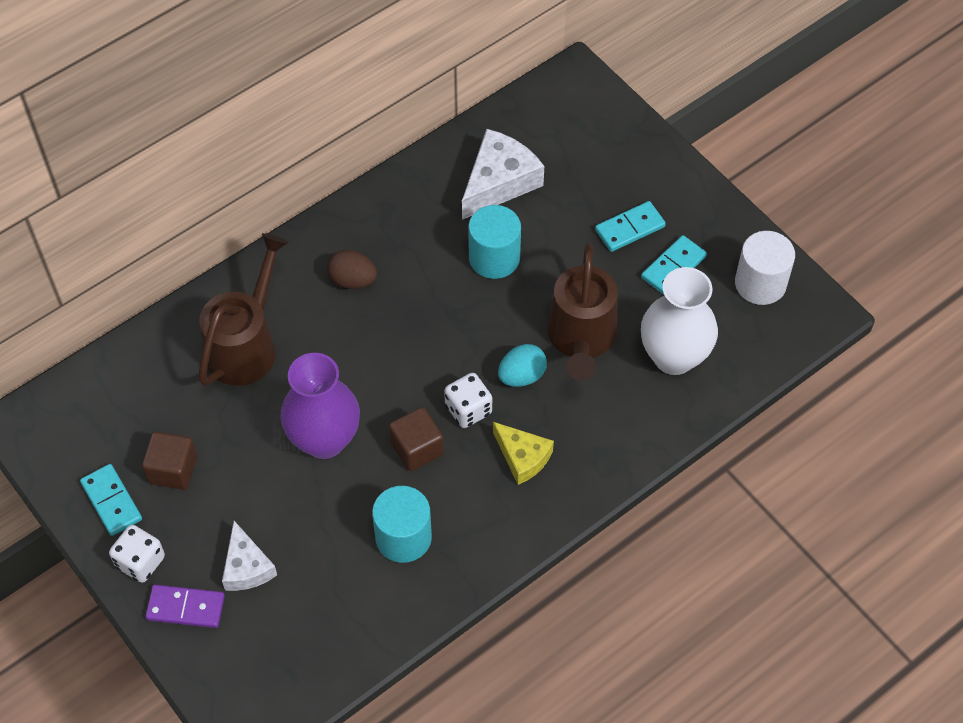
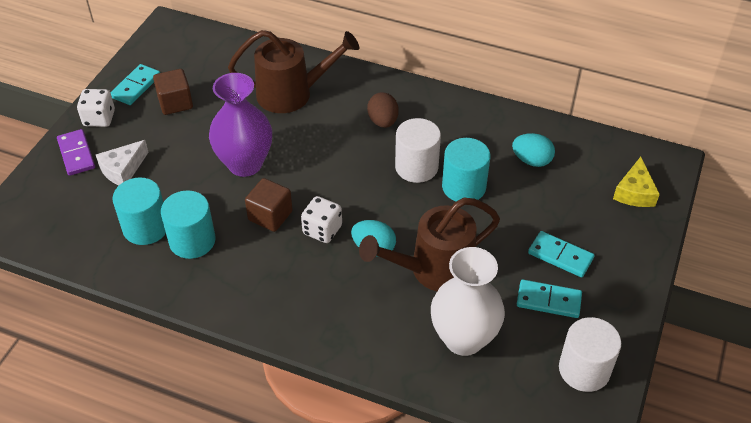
camera: 60 degrees right, 10 degrees down
(354, 576) = (146, 227): none -> turquoise cylinder
(439, 284) = (416, 167): none -> white cylinder
(499, 182) = (531, 160): white cheese -> turquoise egg
(522, 457) = (303, 280): yellow cheese -> yellow cheese (634, 192)

